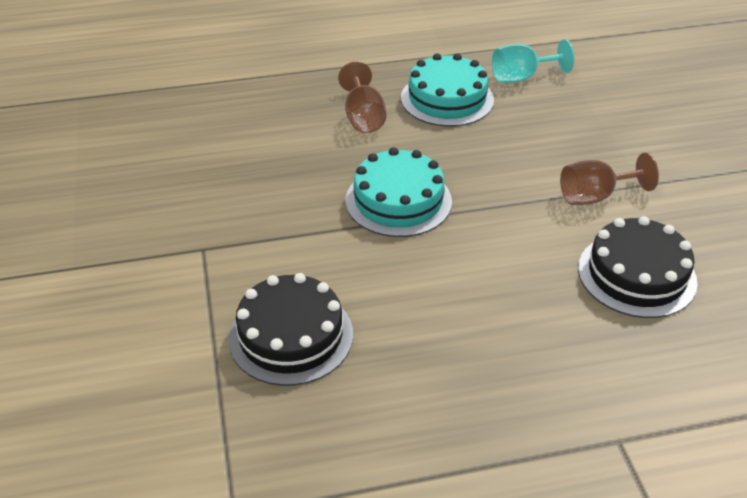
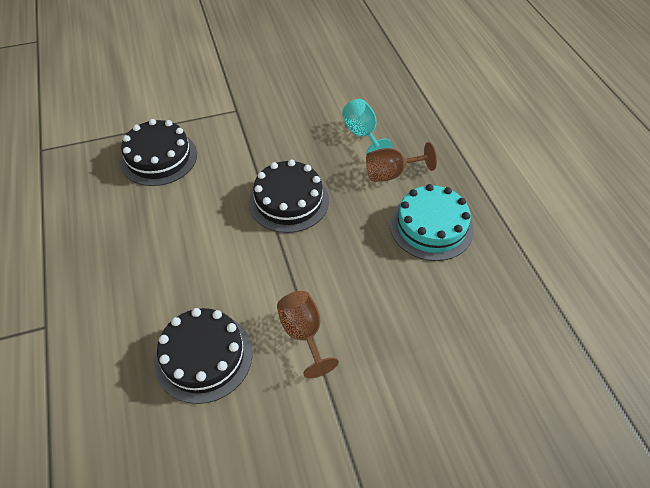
camera: 85 degrees right, 10 degrees up
(398, 201) = (288, 201): turquoise cake -> black cake
(521, 77) = (483, 284): turquoise goblet -> turquoise goblet (362, 135)

